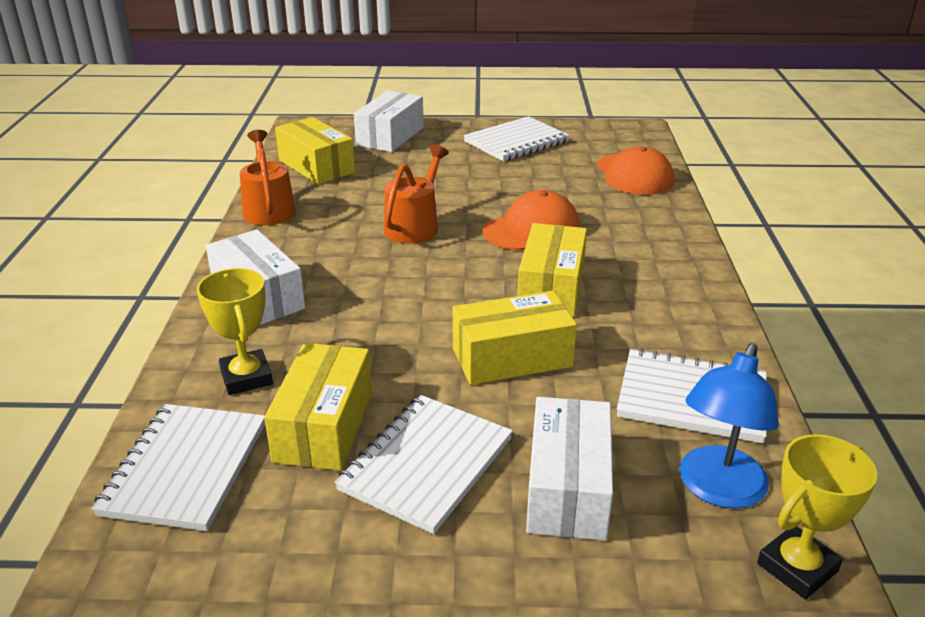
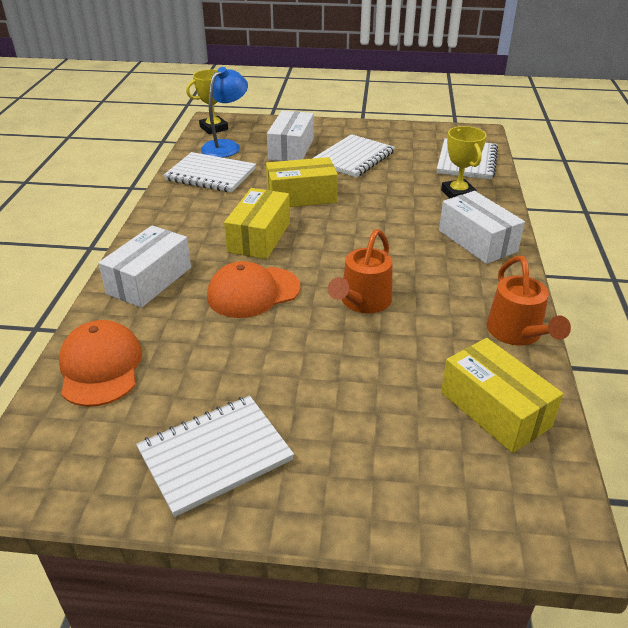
camera: 175 degrees left, 5 degrees up
(324, 426) = (406, 172): yellow box -> none
(390, 136) = (406, 486): white box -> white box (149, 280)

